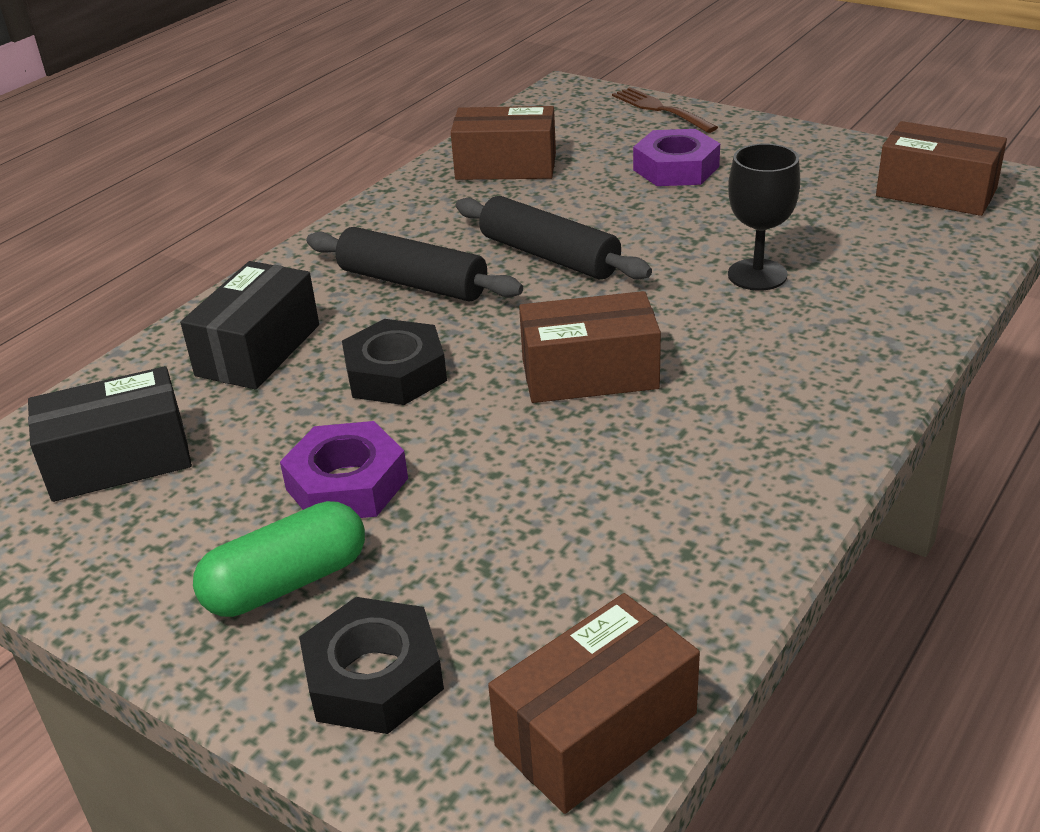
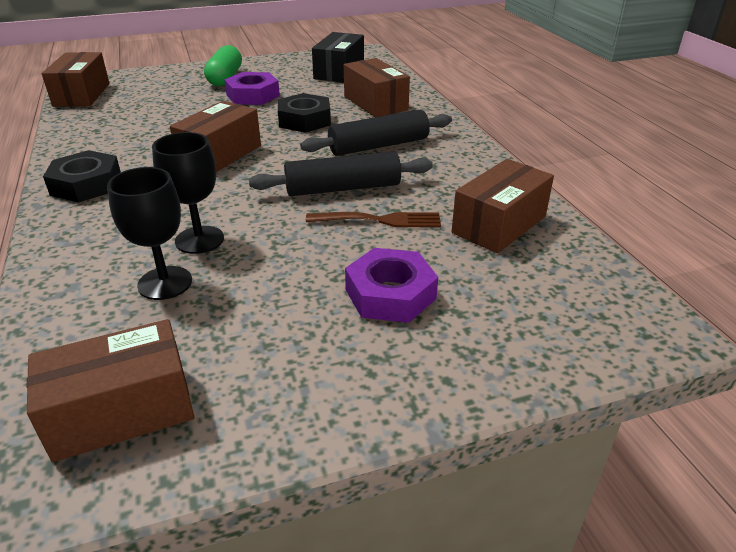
camera: 125 degrees right, 0 degrees up
(258, 350) = (375, 103): black box -> brown box
(374, 677) = (164, 78): black nut -> black nut (86, 184)
(660, 109) = (537, 361): brown fork -> brown fork (379, 220)
(831, 253) = (165, 283): none -> black goblet

